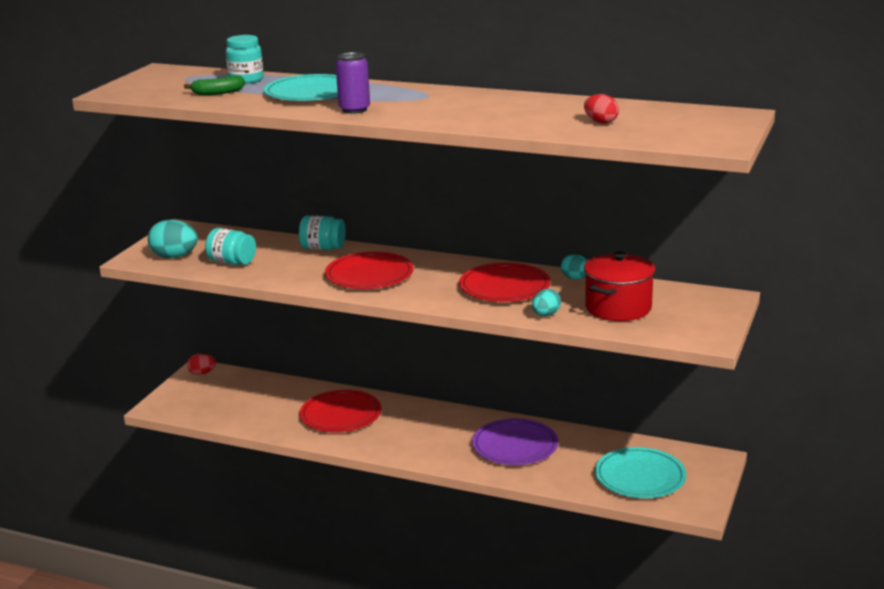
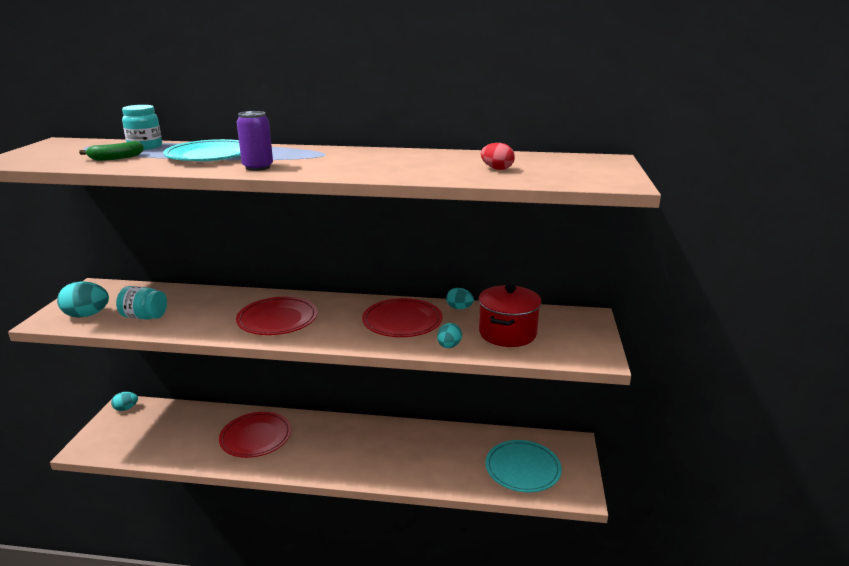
camera: 15 degrees left, 0 degrees up
(202, 373) = (126, 408): red egg -> turquoise egg
(323, 248) = (230, 296): turquoise jar -> none
(515, 446) = (411, 450): purple plate -> none

